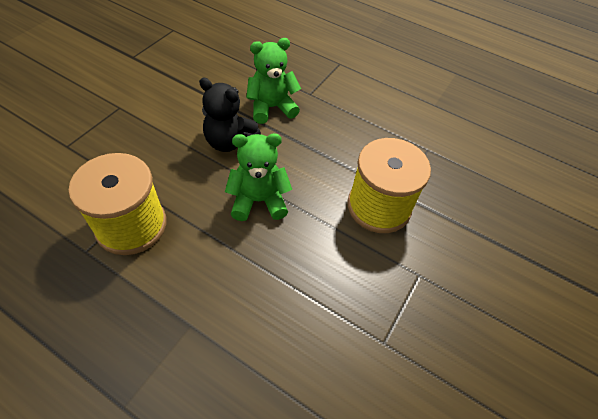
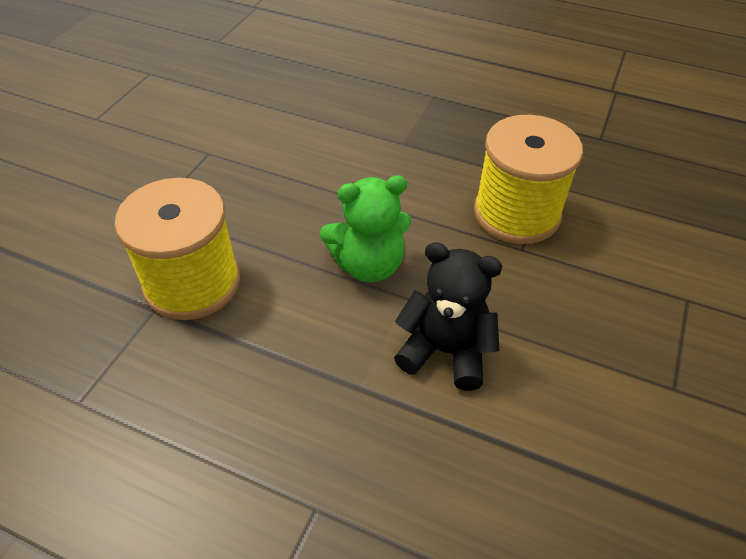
camera: 175 degrees right, 5 degrees down
(271, 107) = (392, 446): green teddy bear -> none

